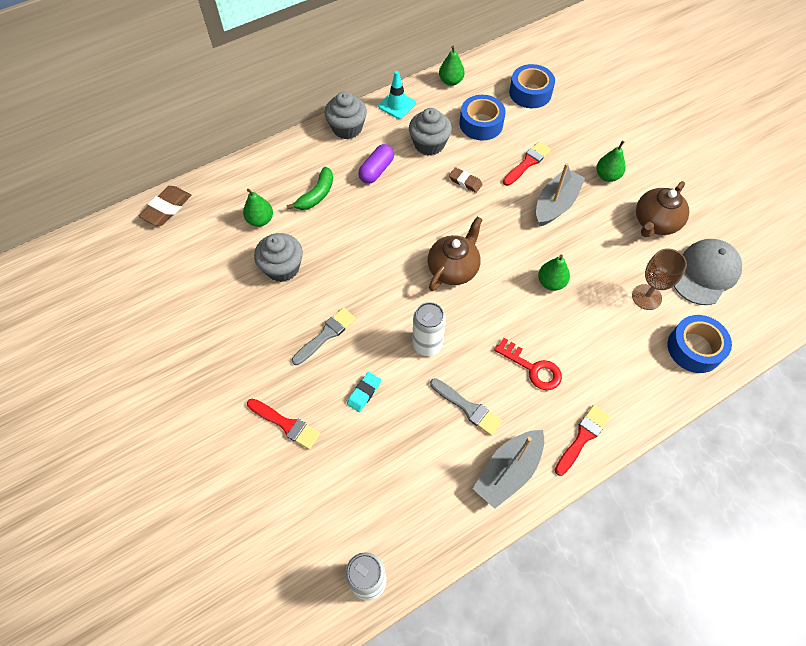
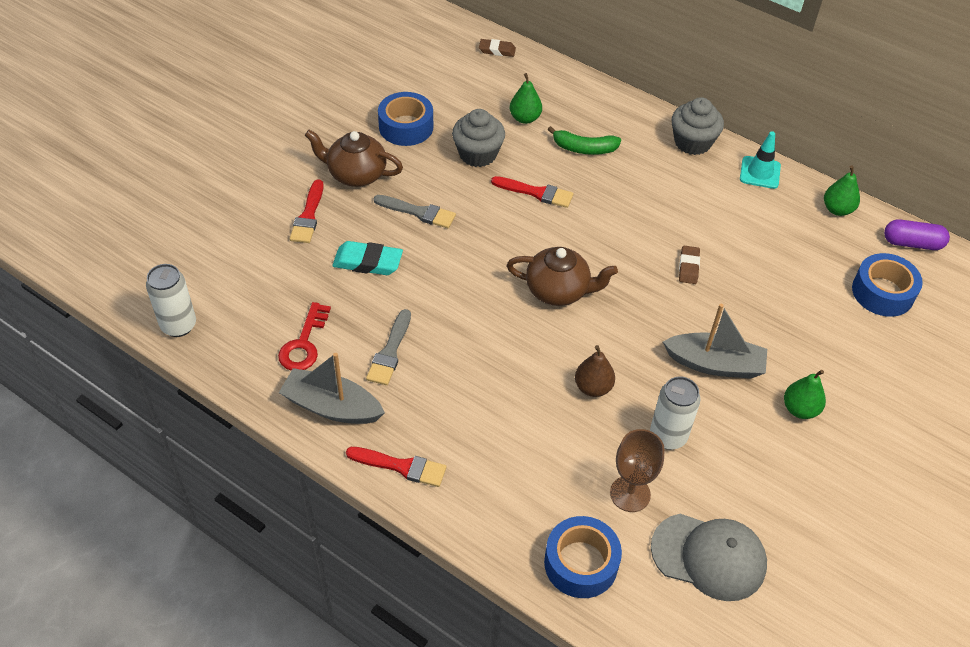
camera: 65 degrees right, 10 degrees down
(167, 208) = (497, 50): brown eraser -> brown eraser, size x0.64
(364, 393) = (368, 262): turquoise eraser -> turquoise eraser, size x1.57
(376, 170) = (650, 185): purple capsule -> purple capsule (912, 243)
(427, 345) = (448, 296): white can -> white can (668, 436)
(429, 144) = (721, 218): grey cupcake -> none
(481, 124) = (790, 257): blue tape -> blue tape (406, 127)
(527, 163) = (761, 319): red brush -> red brush (536, 193)
(532, 368) = (467, 398): red key -> red key (304, 343)
(551, 282) = (593, 387): green pear -> brown pear
(655, 223) = (757, 481): brown teapot -> brown teapot (356, 174)

